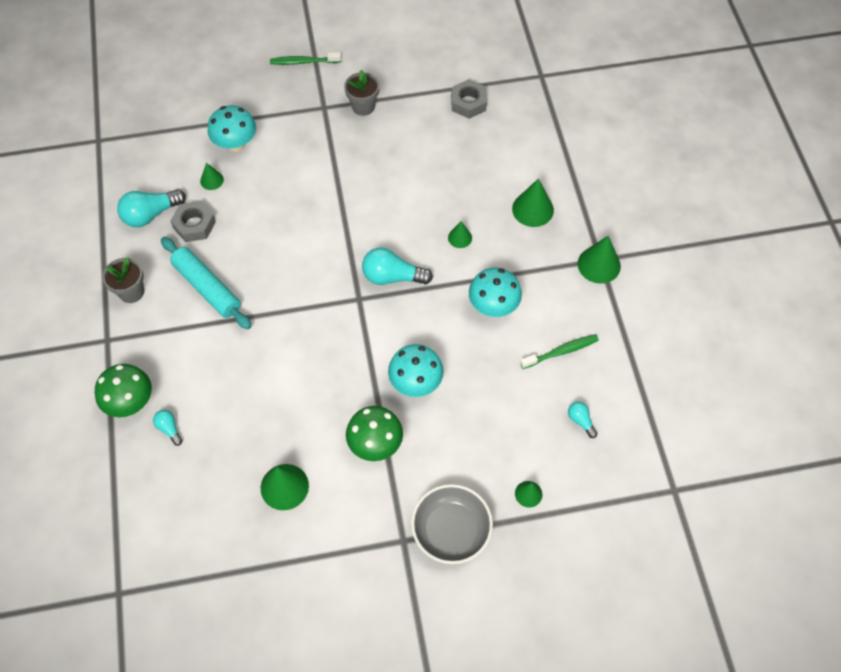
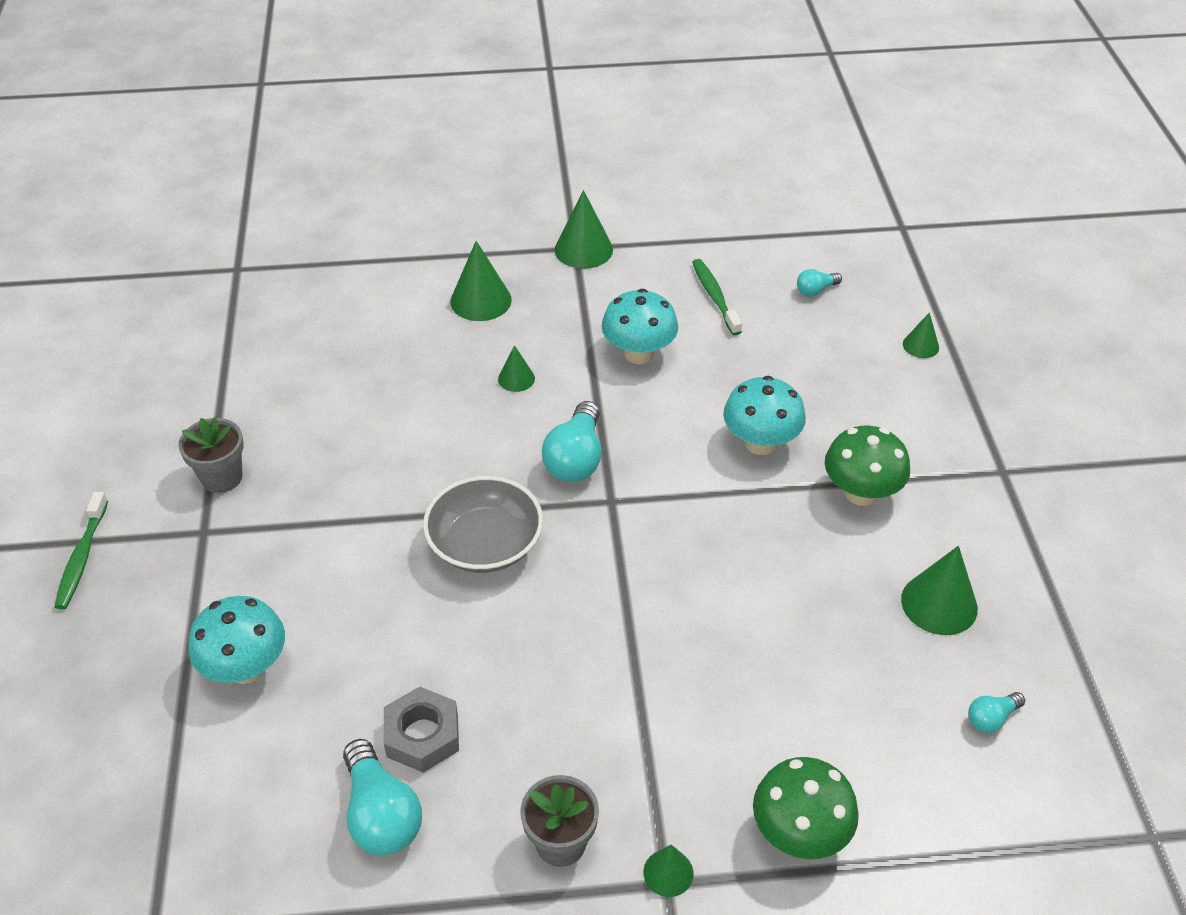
camera: 85 degrees left, 15 degrees down
(169, 429) = (850, 767): turquoise light bulb -> turquoise light bulb (991, 718)
(207, 287) = (565, 712): turquoise rolling pin -> none
(212, 180) = (323, 707): green cone -> green cone (668, 872)
(451, 530) = (981, 421): grey bowl -> grey bowl (485, 544)
(468, 103) = (261, 349): grey nut -> none

